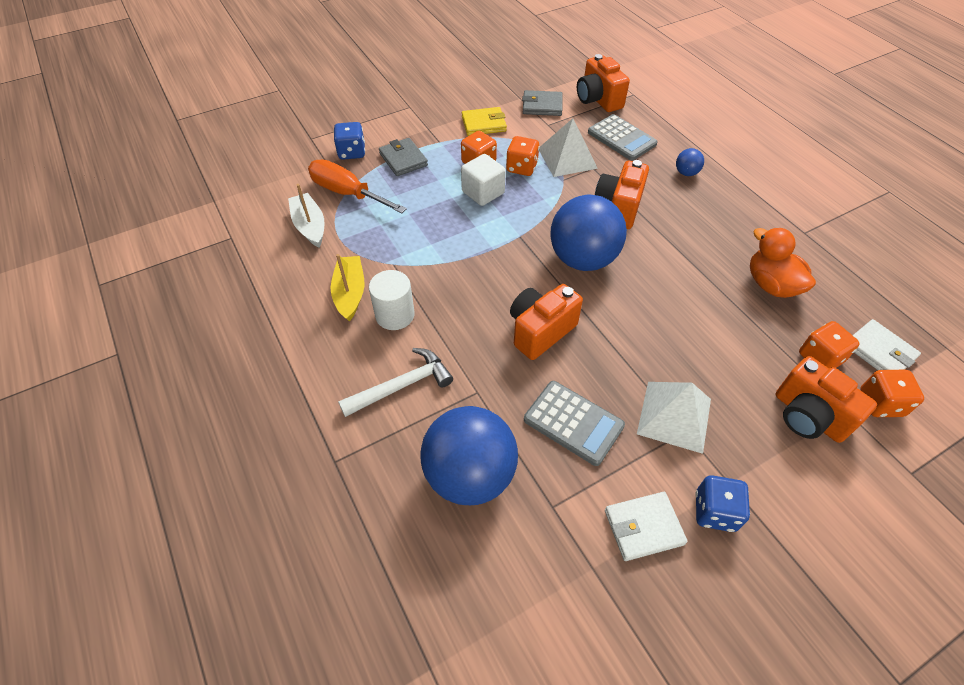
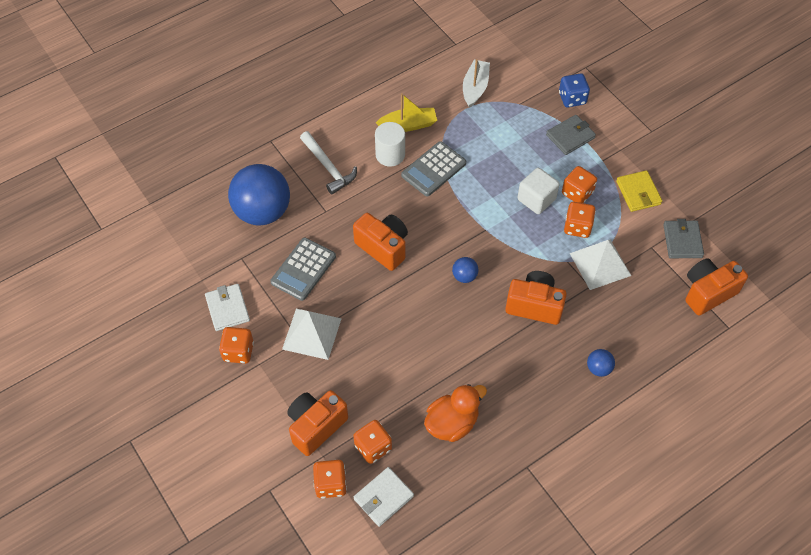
camera: 85 degrees right, 5 degrees up
(310, 226) = (475, 88): white boat -> white boat turned 45 degrees counterclockwise
(347, 193) = (518, 105): orange screwdriver -> none
(583, 259) = (464, 276): blue ball -> blue ball, size x0.42
(621, 138) = (643, 312): grey calculator -> grey calculator (433, 169)
(714, 511) = (238, 352): blue dice -> orange dice

